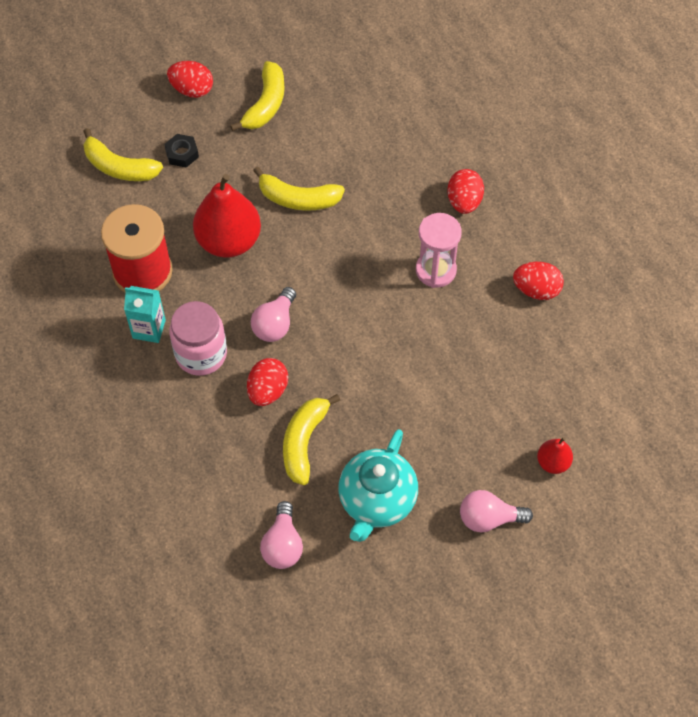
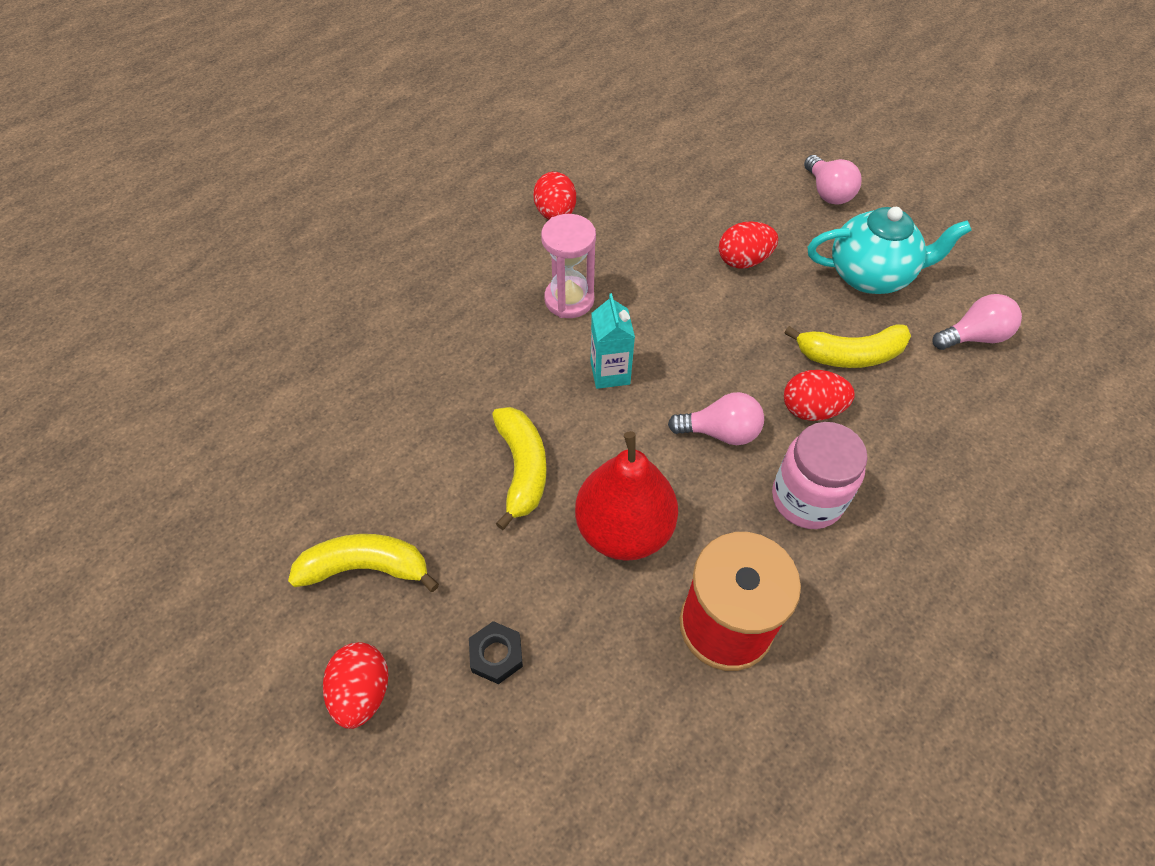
camera: 110 degrees left, 5 degrees down
(119, 167) = (556, 747): yellow banana -> none
(149, 329) = (808, 577): turquoise carton -> turquoise carton (610, 373)
(464, 201) = (462, 298): red egg -> red egg (743, 260)
(553, 462) = (742, 163): red pear -> none

